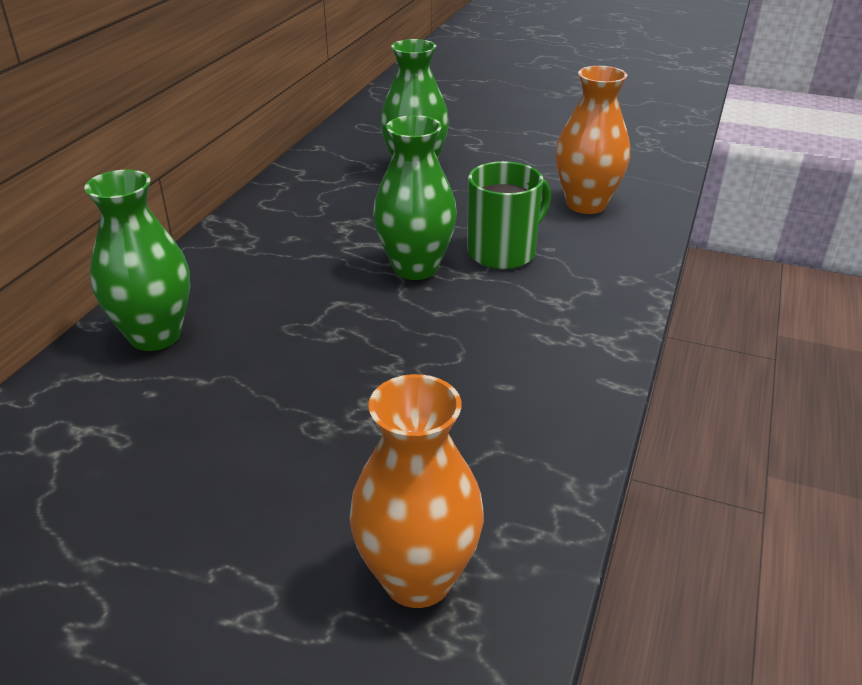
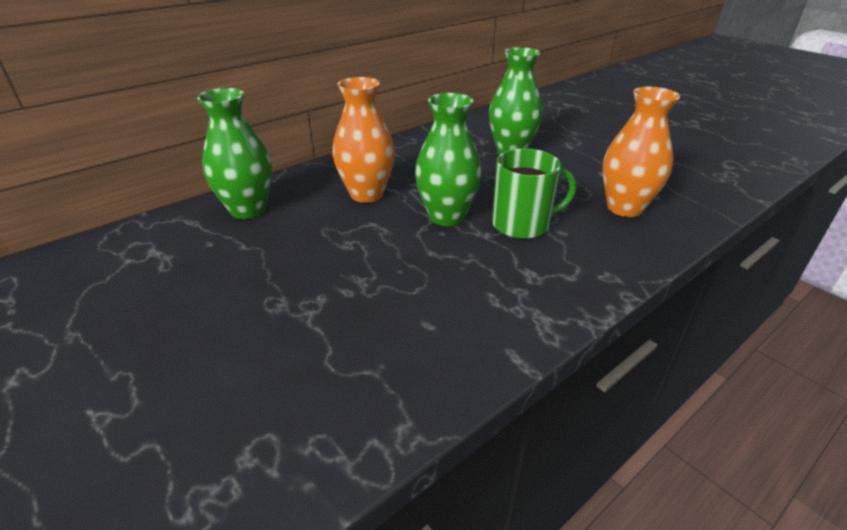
camera: 30 degrees right, 0 degrees up
(417, 578) = (222, 446): orange vase -> orange vase (367, 194)

